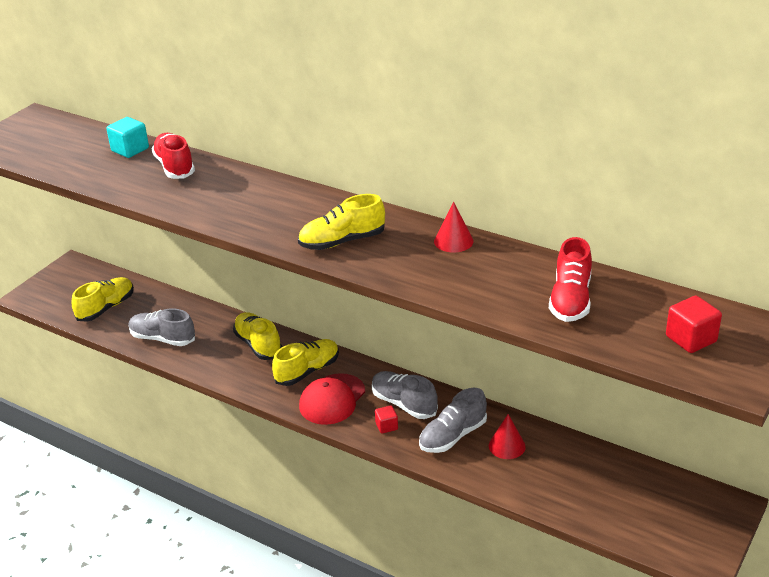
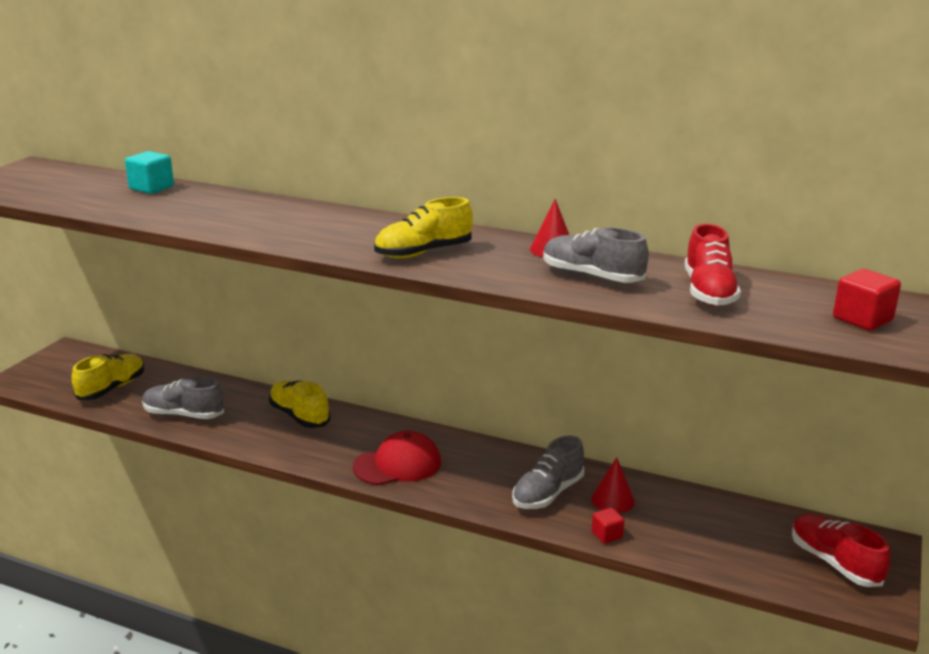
camera: 10 degrees left, 10 degrees down
(175, 167) = (207, 200): red shoe -> red shoe (834, 563)
(307, 371) = (362, 439): yellow shoe -> none
(332, 399) = (397, 464): red cap -> red cap turned 135 degrees counterclockwise
(386, 426) = (468, 488): red cube -> red cube (607, 535)
(404, 404) = (482, 465): grey shoe -> grey shoe (592, 277)

